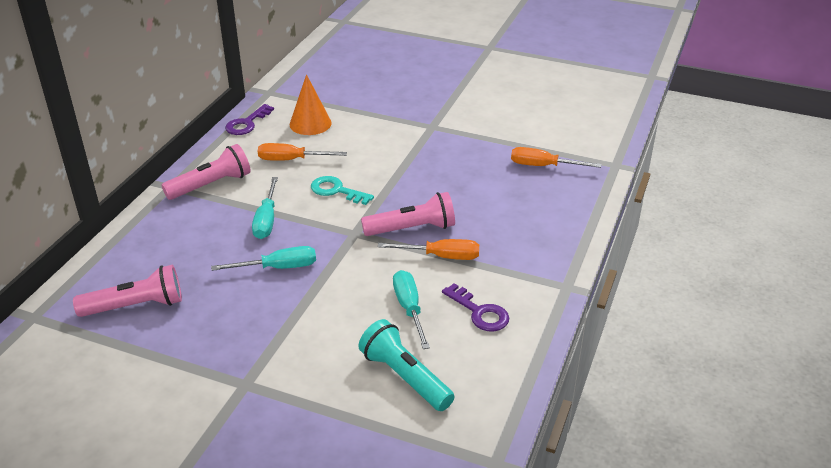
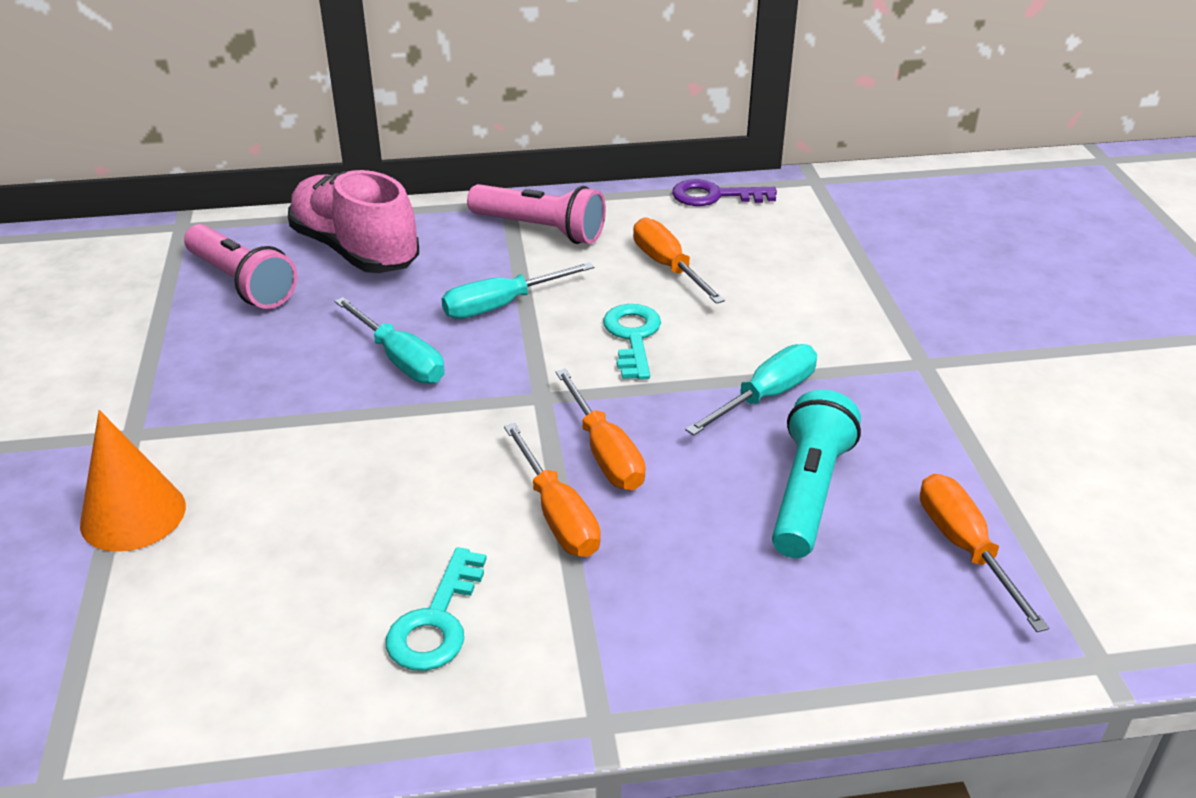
camera: 60 degrees right, 0 degrees up
(153, 253) = (355, 250): none -> pink shoe
(310, 123) = (779, 245): orange cone -> orange cone (133, 515)
(405, 377) = (218, 590): turquoise flashlight -> turquoise flashlight (809, 492)
(409, 309) = (391, 530): turquoise screwdriver -> turquoise screwdriver (765, 396)
(412, 229) = (605, 453): pink flashlight -> orange screwdriver
(480, 312) = (436, 621): purple key -> turquoise key

